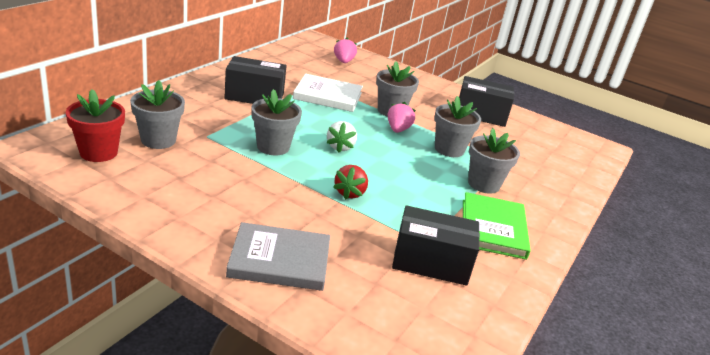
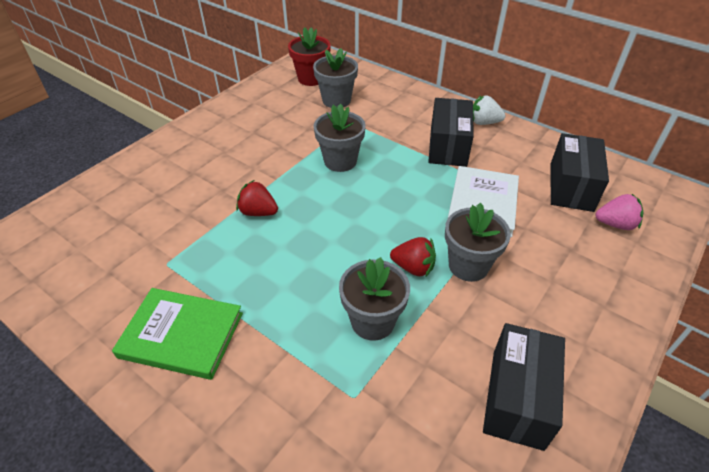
camera: 100 degrees right, 15 degrees up
(279, 260) = (163, 167): grey book -> none
(340, 147) = (351, 209): white strawberry -> white strawberry (484, 122)
(398, 130) = (413, 267): pink strawberry -> red strawberry
(431, 262) = (136, 263): black box -> black box (571, 187)
(483, 184) = (282, 348): grey flower pot -> none

